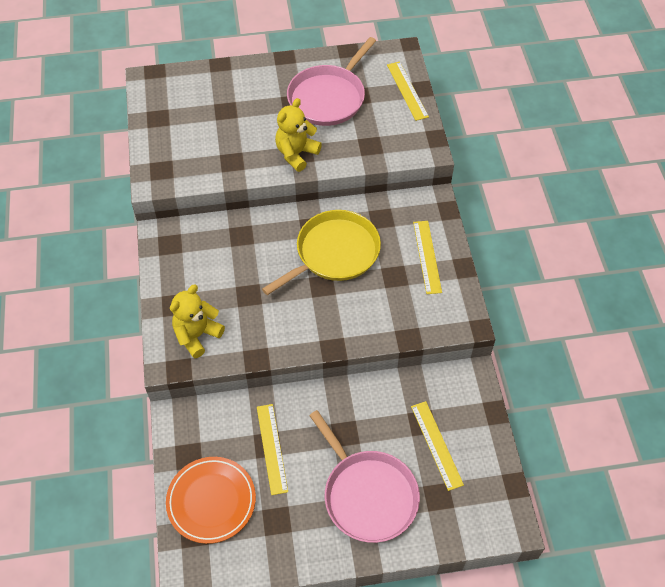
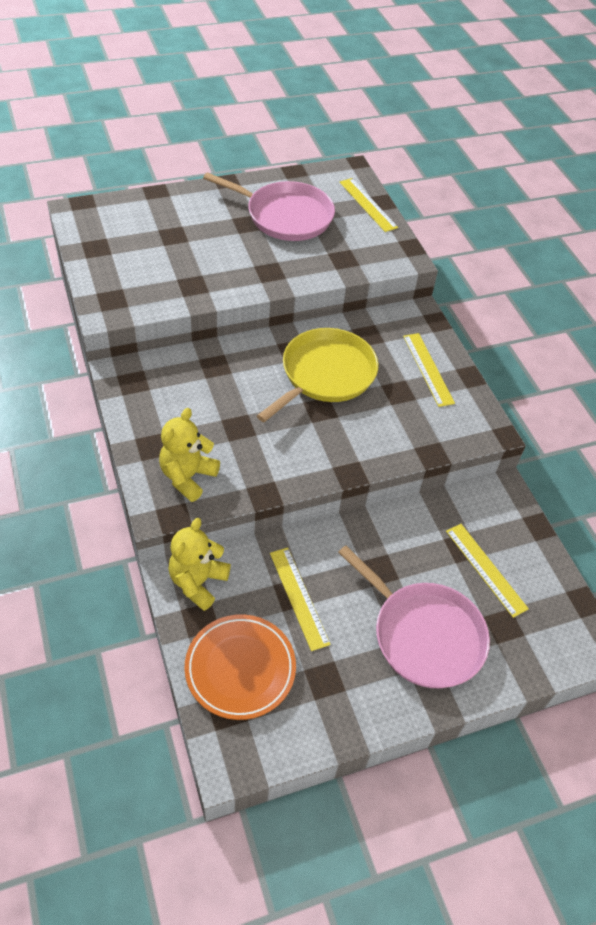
camera: 15 degrees left, 5 degrees down
(296, 154) = (264, 272): yellow teddy bear -> yellow teddy bear (198, 582)
(329, 97) = (285, 216): pink pan -> pink pan turned 90 degrees counterclockwise

